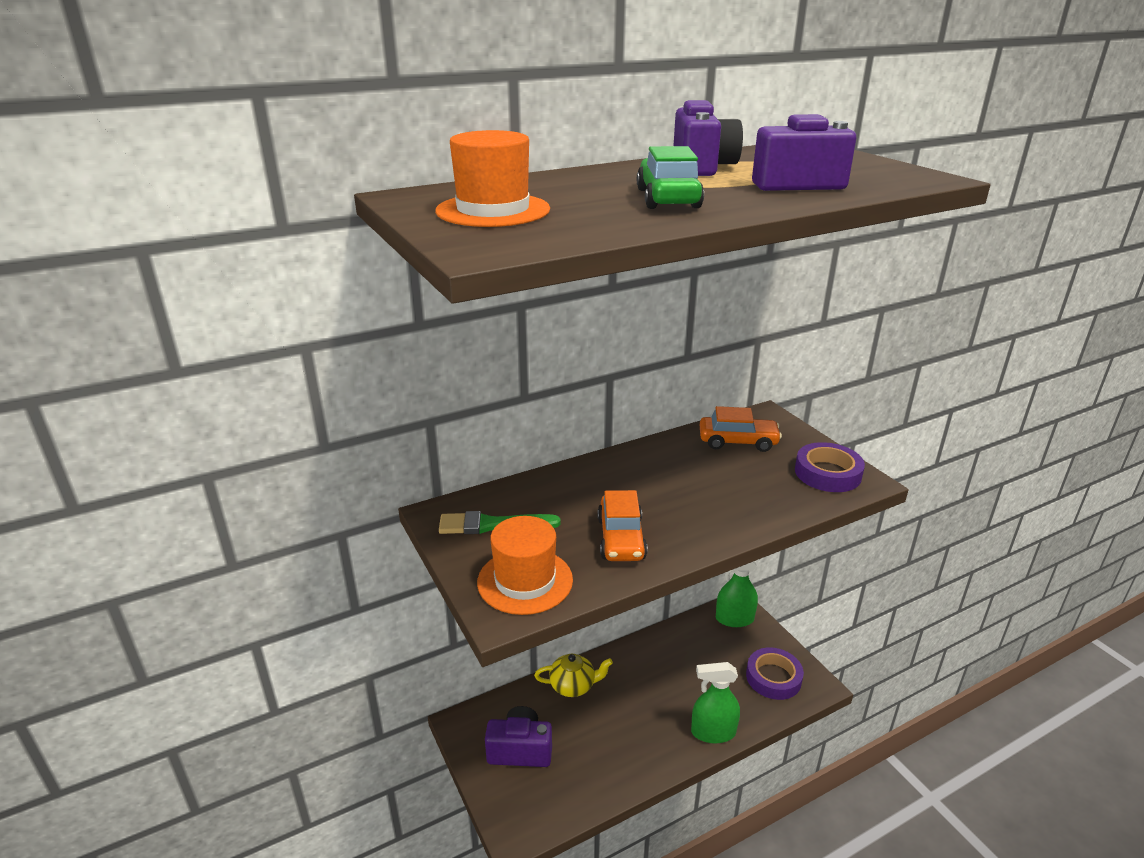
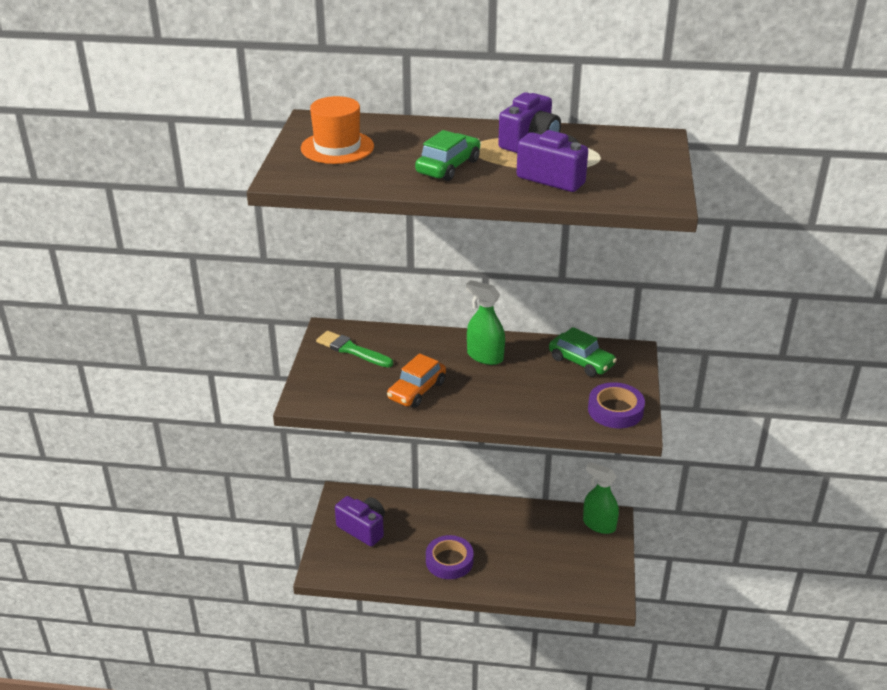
camera: 35 degrees right, 5 degrees up
(525, 581) = (334, 389): orange hat -> none
(573, 686) = (432, 509): yellow teapot -> none
(713, 732) = (499, 585): green spray bottle -> green spray bottle (485, 356)
(738, 441) = (581, 362): orange car -> green car
(773, 677) = (584, 576): purple tape -> purple tape (449, 561)

